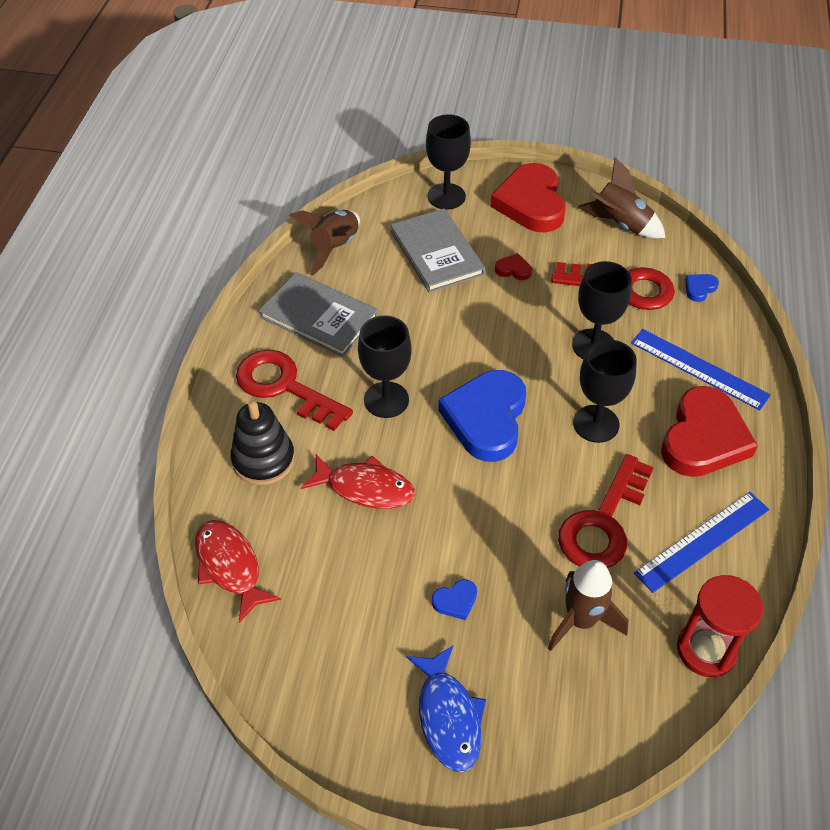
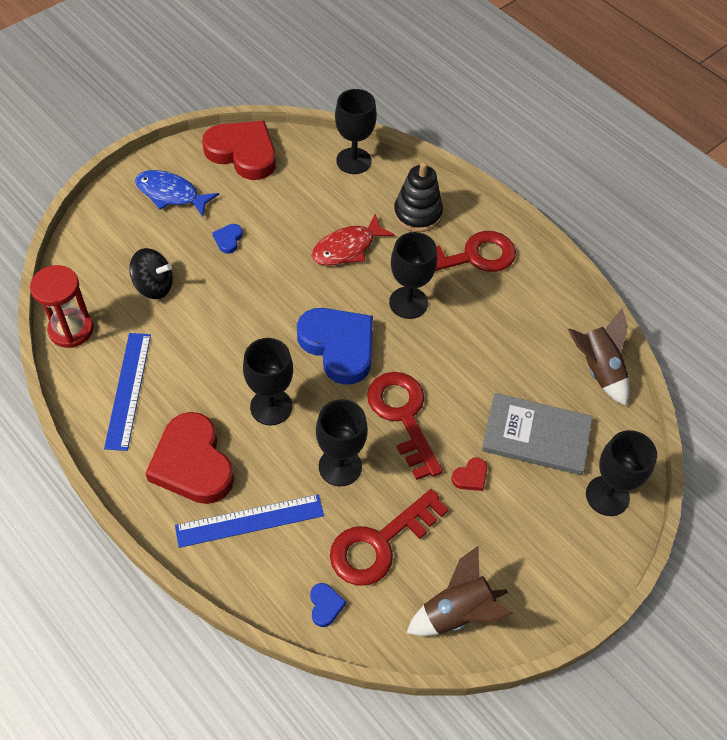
camera: 125 degrees right, 5 degrees up
(230, 567) = (353, 161): red fish -> black goblet
(319, 317) = (524, 314): grey book -> none
(531, 203) = (546, 559): red heart -> red heart (243, 153)
(581, 620) = (154, 286): brown rocket -> black spinning top
(603, 523) = (197, 347): red key -> red key (403, 416)

